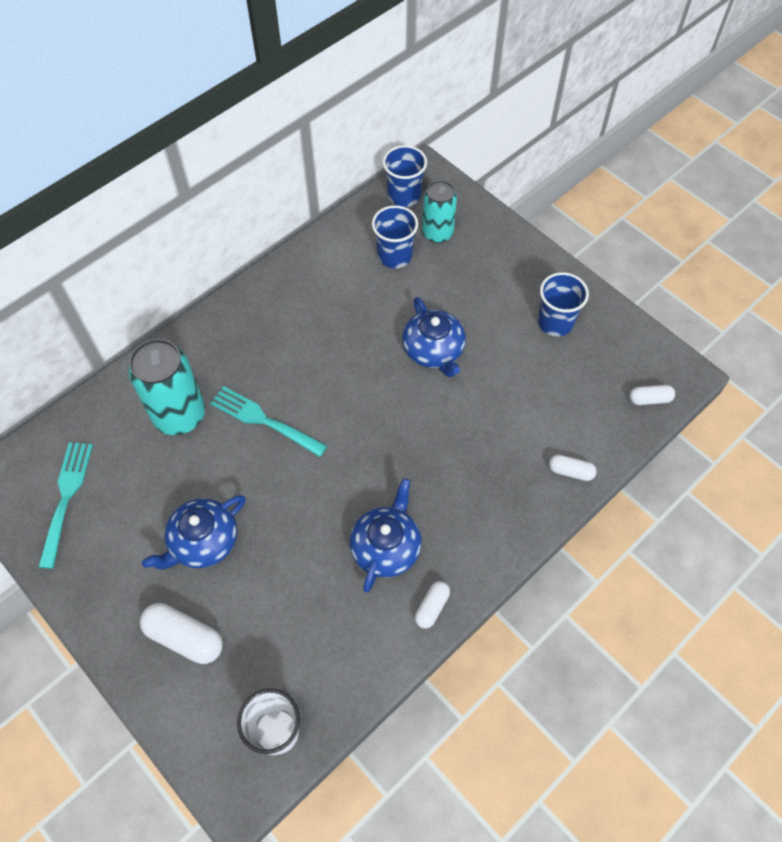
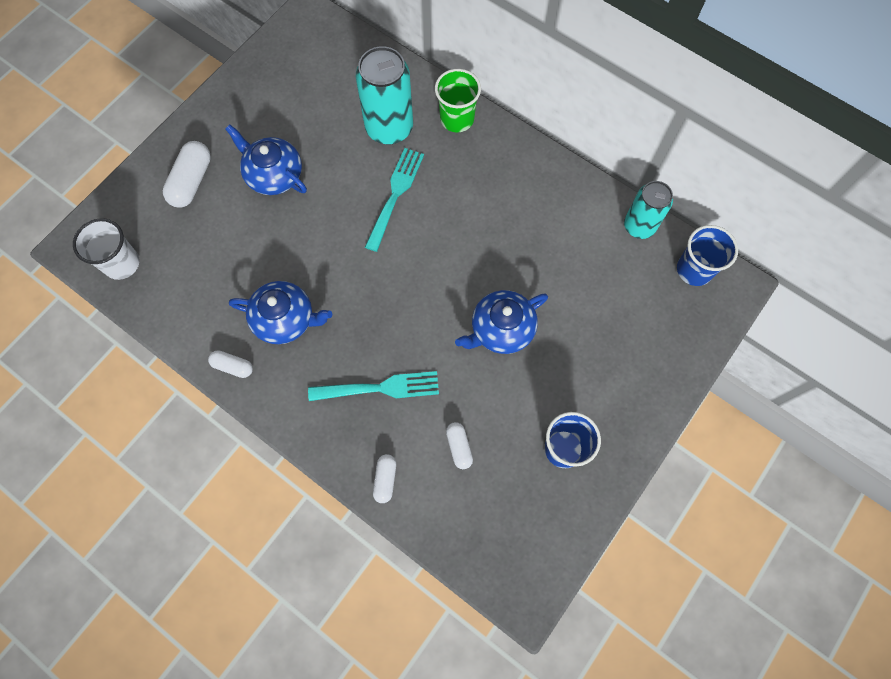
camera: 80 degrees right, 10 degrees up
(66, 498) = (300, 68): turquoise fork -> turquoise fork (380, 388)
(189, 350) = (457, 119): none -> green cup
(394, 256) = (610, 273): blue cup -> none
(437, 233) = (652, 311): turquoise can -> turquoise can (639, 226)
(649, 399) = (485, 559): white capsule -> white capsule (459, 447)

